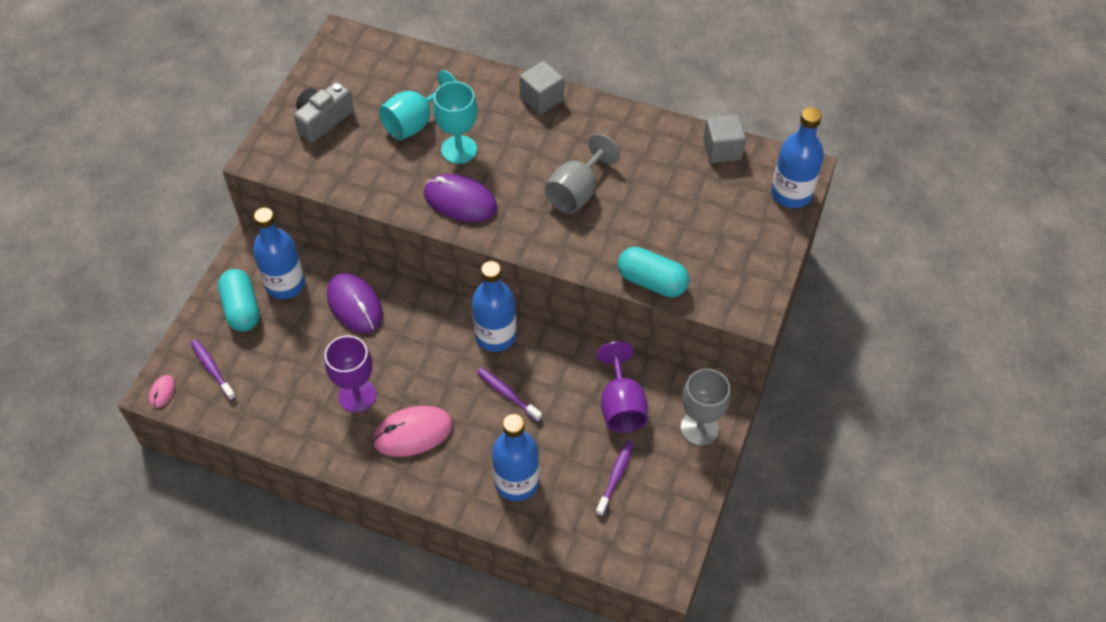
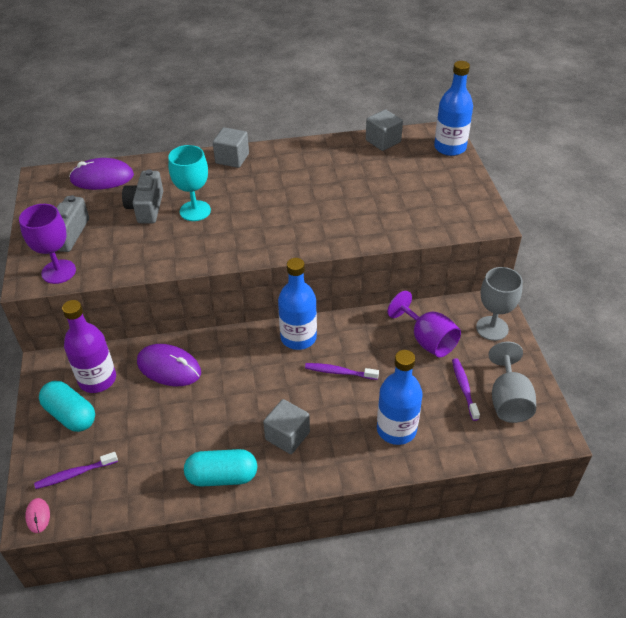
camera: 30 degrees left, 10 degrees down
(212, 369) = (75, 474): purple toothbrush -> purple toothbrush turned 45 degrees counterclockwise
(285, 284) = (97, 379): blue bottle -> purple bottle
(357, 395) = (220, 431): purple goblet -> purple goblet (58, 272)
(413, 433) = (287, 436): pink mouse -> grey cube
(415, 123) = (146, 207): turquoise goblet -> grey camera
(460, 201) = (223, 241): purple mouse -> purple mouse (102, 178)
(577, 192) = (306, 202): grey goblet -> grey goblet (508, 400)
(652, 282) = (407, 233): turquoise capsule -> turquoise capsule (222, 476)

